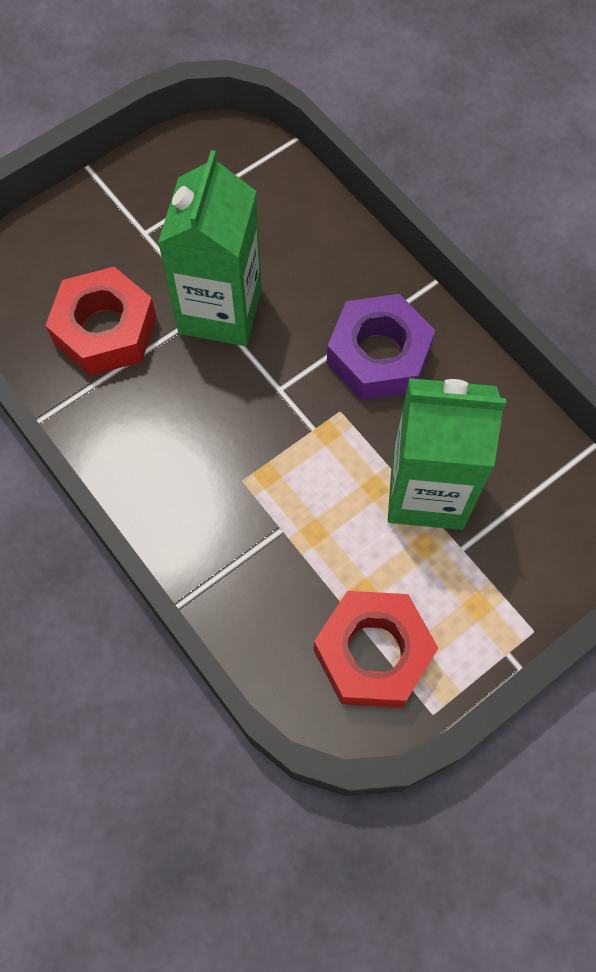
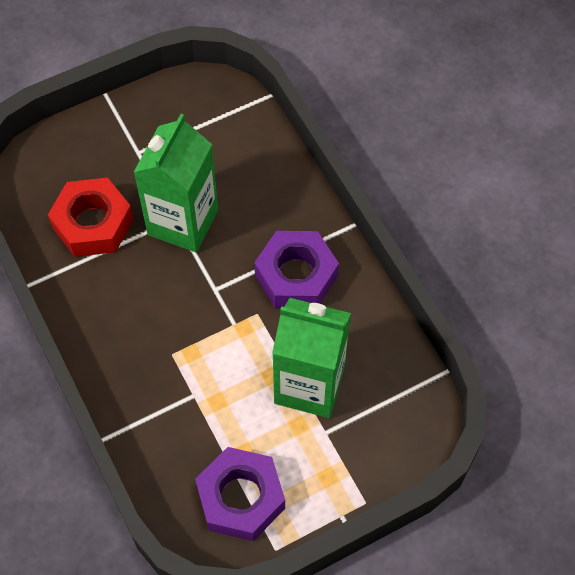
camera: 10 degrees right, 5 degrees down
(373, 653) = (241, 498): red nut -> purple nut

